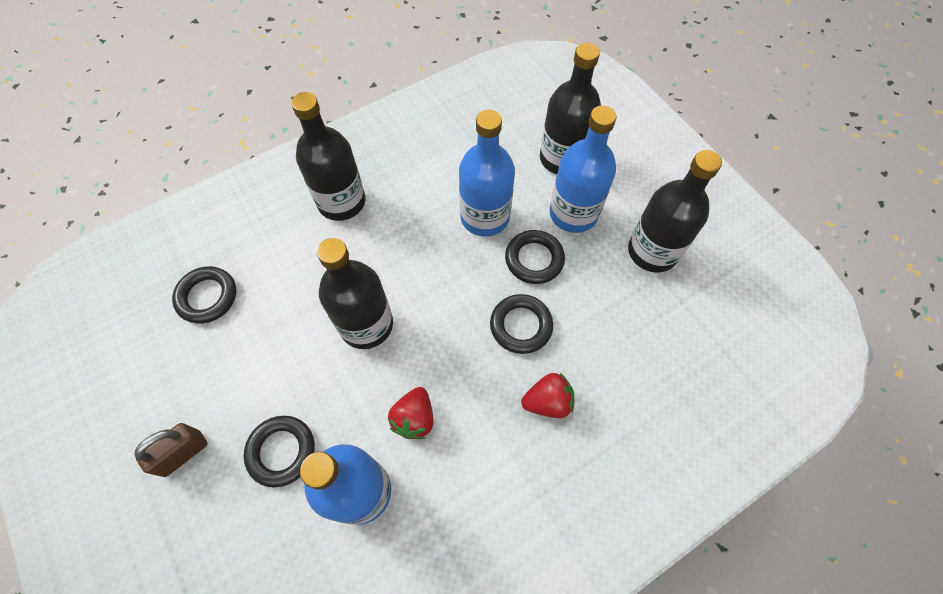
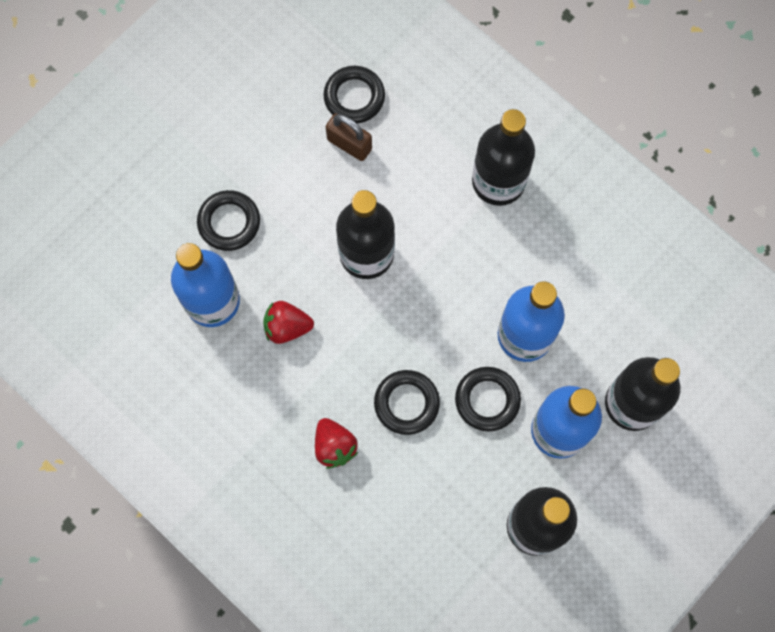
camera: 75 degrees right, 10 degrees up
(183, 453) = (207, 142): brown padlock -> brown padlock (349, 144)

